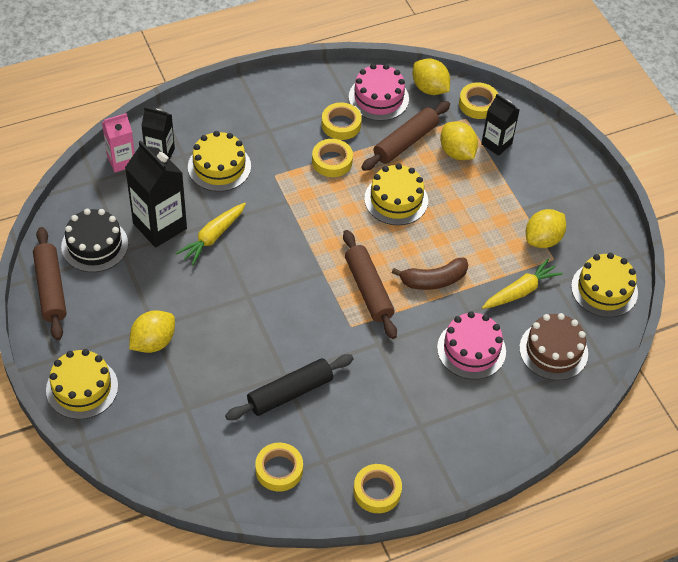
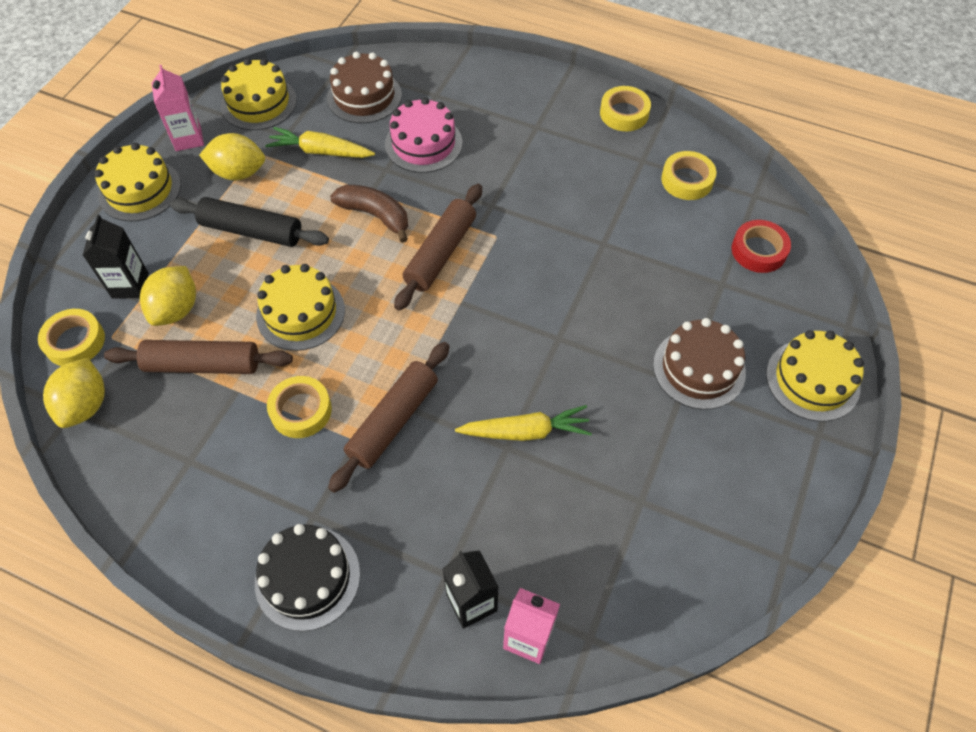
camera: 130 degrees left, 5 degrees up
(50, 288) = (765, 523): brown rolling pin -> brown rolling pin (393, 421)
(94, 245) = (667, 537): black cake -> black cake (307, 577)
(153, 342) = (699, 368): yellow lemon -> brown cake
(160, 226) = (569, 496): black carton -> none
(184, 452) = (758, 250): none -> red tape
(219, 167) = (423, 516): yellow cake -> yellow cake (140, 190)
(290, 393) = (614, 226): black rolling pin -> black rolling pin (252, 230)
(341, 124) = (232, 447): yellow tape -> none
(378, 98) = (148, 444): pink cake -> none
(602, 234) = (188, 138): none -> pink carton

